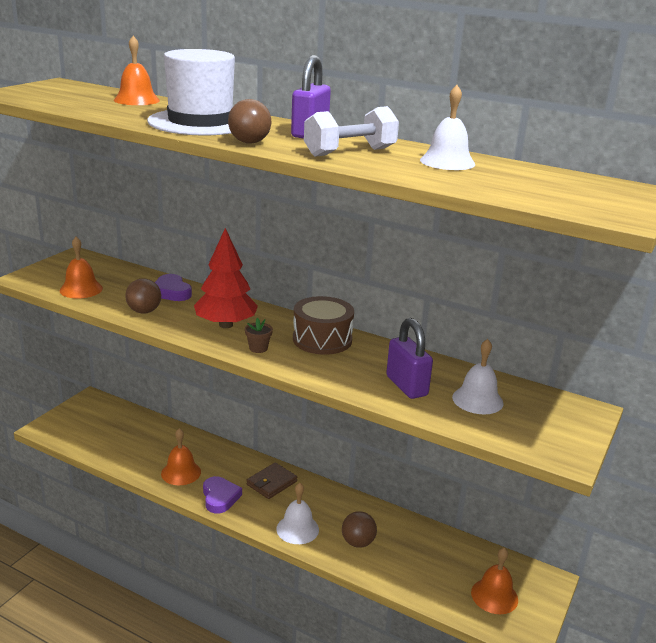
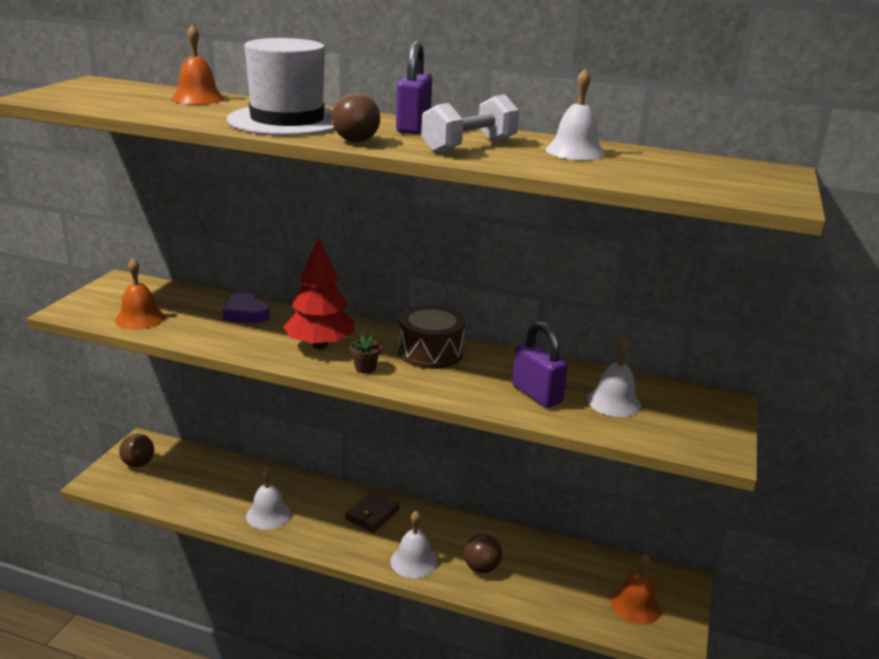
camera: 10 degrees left, 0 degrees up
(144, 311) = (222, 338): brown ball -> brown ball (138, 464)
(181, 472) = (268, 514): orange bell -> white bell
(220, 497) = (319, 537): purple heart -> none

